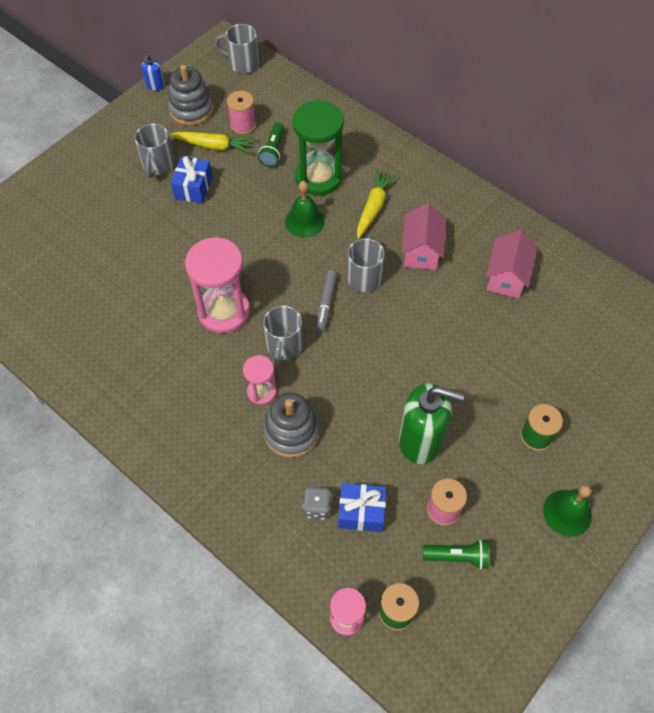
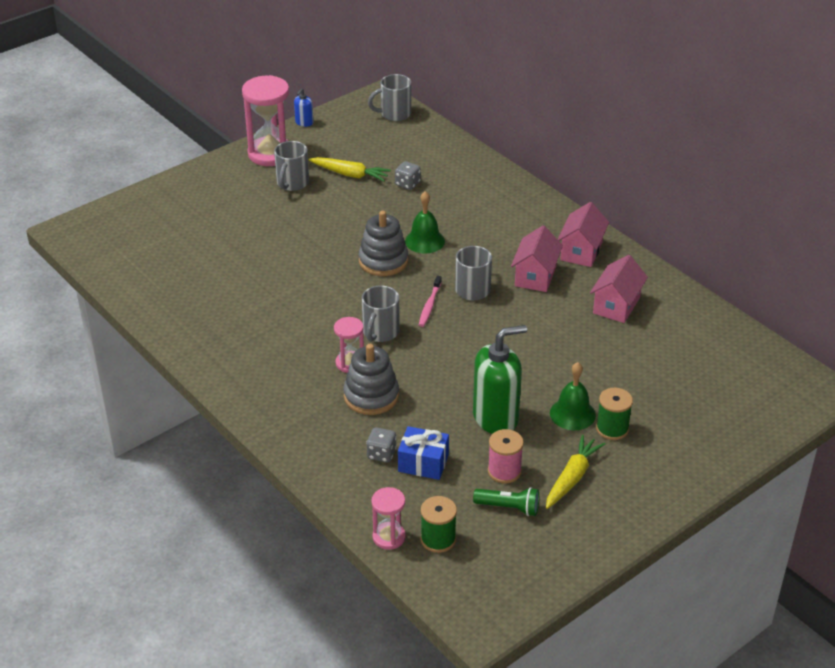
camera: 10 degrees right, 20 degrees down
(191, 109) = (335, 144): grey stacking toy -> grey stacking toy (383, 261)
(193, 188) = (322, 204): blue gift -> none
(224, 311) = (328, 300): pink hourglass -> pink hourglass (270, 154)
(242, 63) = (394, 114): grey mug -> grey mug turned 45 degrees counterclockwise
(243, 125) = (383, 161): pink spool -> none
(273, 151) = (407, 184): green flashlight -> grey dice
(318, 177) = (447, 209): green hourglass -> none
(326, 303) = (430, 305): grey marker -> pink toothbrush
(373, 207) = (496, 237): yellow carrot -> yellow carrot (572, 477)
(420, 440) = (496, 418): green soap dispenser -> green soap dispenser turned 45 degrees counterclockwise
(458, 213) = (581, 251): none -> pink house
(567, 513) = (627, 489): green bell -> green bell (572, 414)

